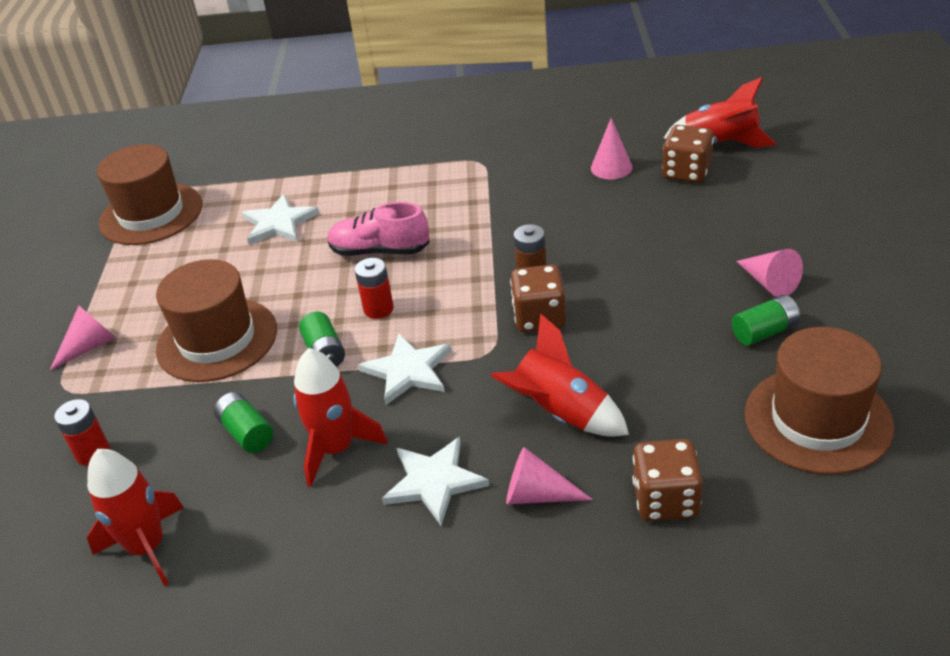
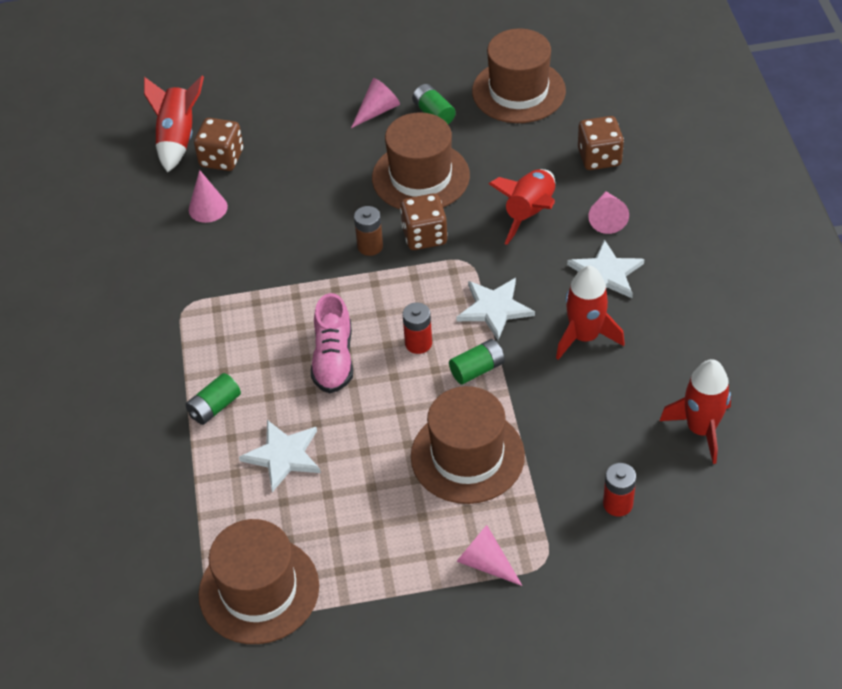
camera: 100 degrees left, 10 degrees up
(247, 433) = (577, 399): green battery -> green battery (214, 407)
(642, 317) = (420, 177): none -> brown hat

